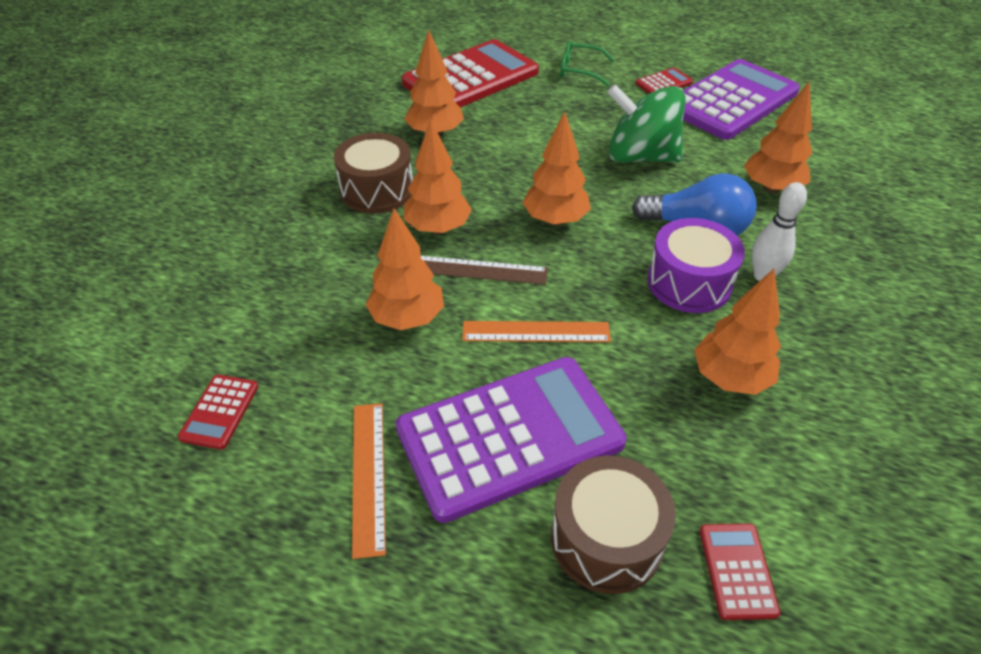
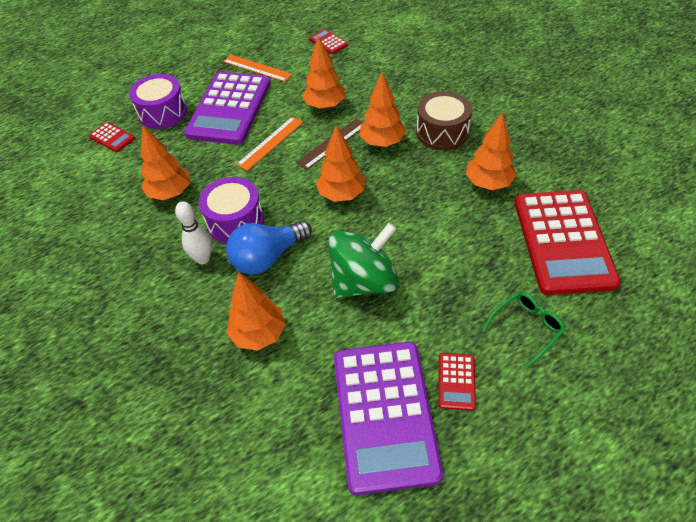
camera: 130 degrees right, 5 degrees up
(606, 539) = (163, 112): brown drum -> purple drum

